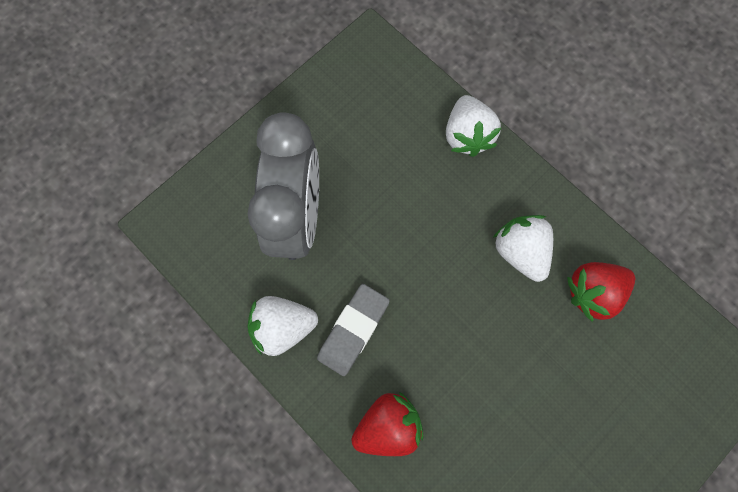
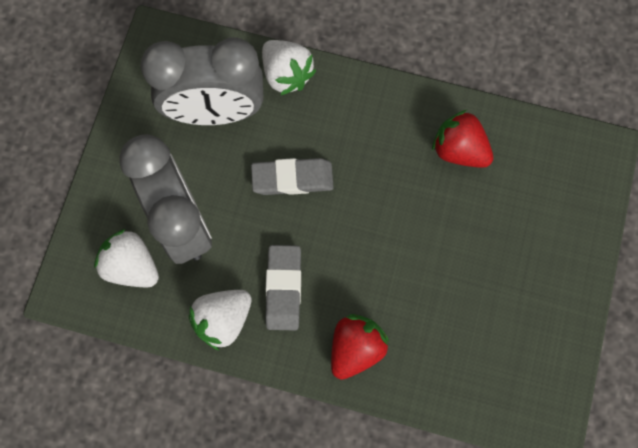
camera: 30 degrees left, 0 degrees up
(384, 135) = (215, 111): none -> grey clock
(419, 233) = (292, 179): none -> grey eraser
(520, 252) = (384, 148): white strawberry -> white strawberry (132, 266)
(592, 292) = (459, 150): red strawberry -> red strawberry turned 90 degrees clockwise

